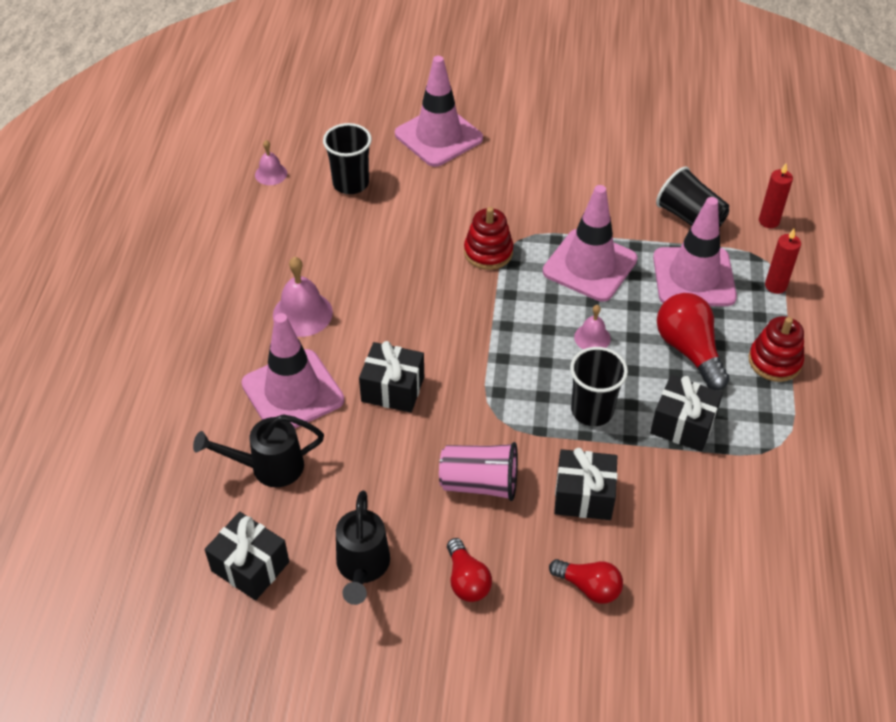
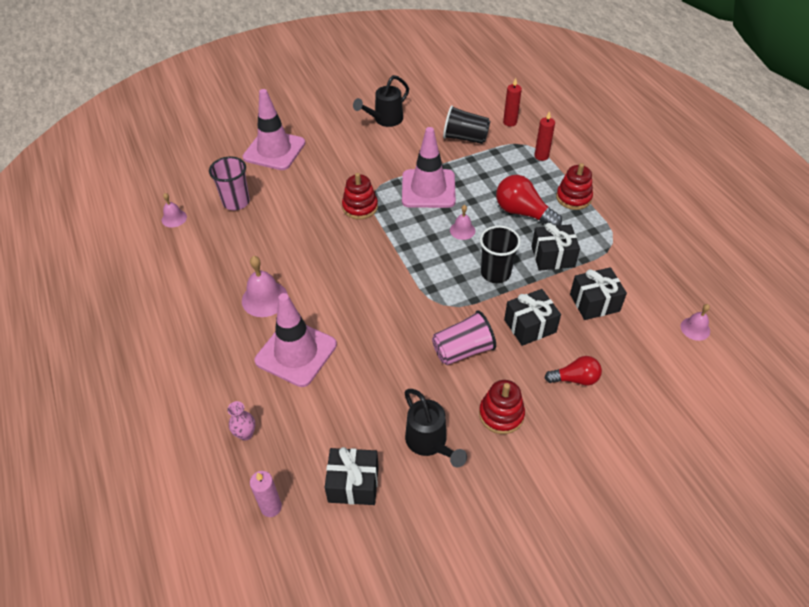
camera: 30 degrees left, 0 degrees up
(153, 544) = (271, 507): none -> pink candle
(180, 454) = (245, 434): none -> pink vase
(269, 467) = (316, 410): black watering can -> black watering can (385, 120)
(350, 183) = (236, 202): black cup -> pink cup
(393, 389) = (363, 318): black gift -> black gift (594, 303)
(467, 580) = (501, 414): red light bulb -> red stacking toy
(694, 277) = (493, 170): pink traffic cone -> none
(800, 609) = (695, 328): none -> pink bell

